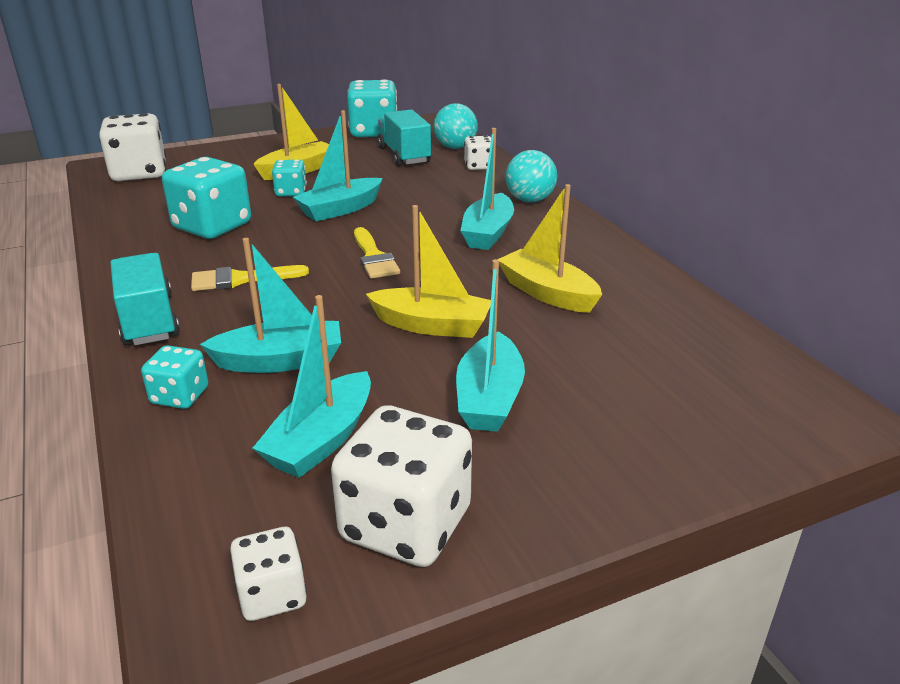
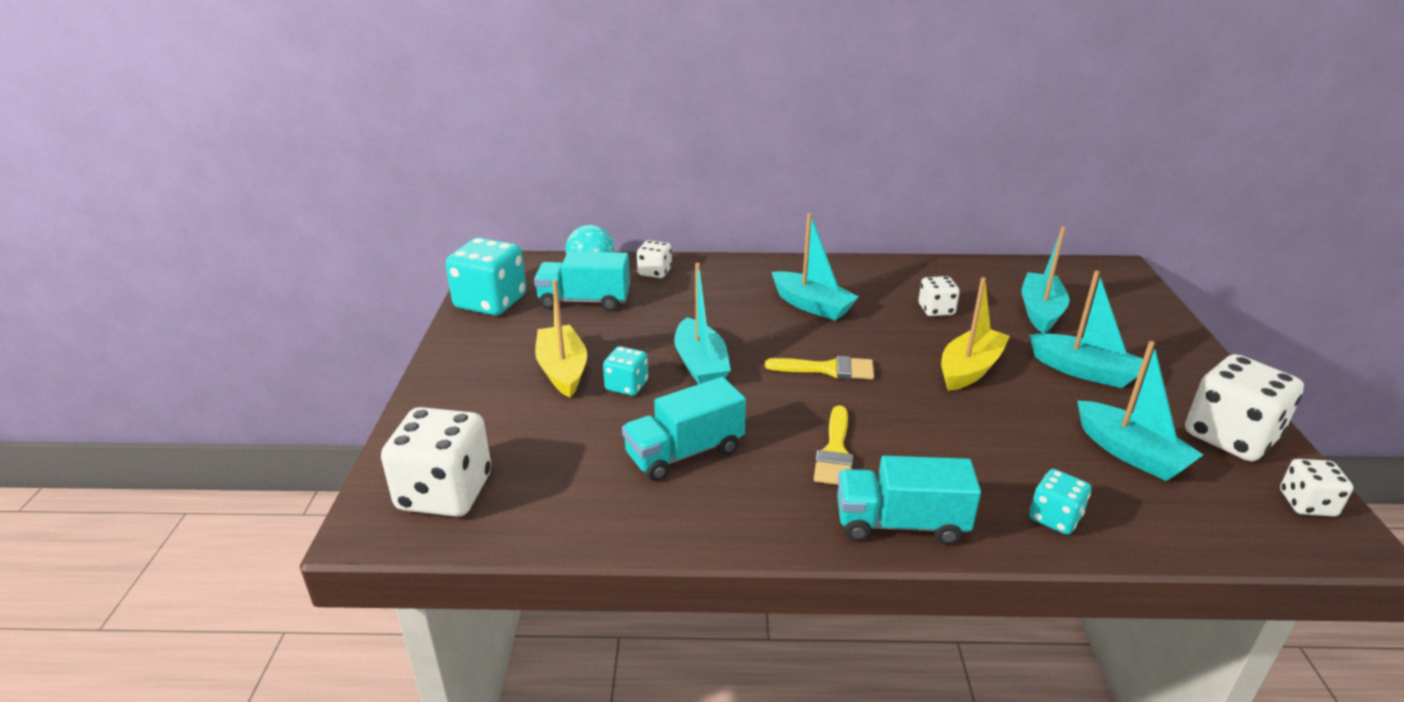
camera: 65 degrees left, 0 degrees up
(212, 226) = (684, 453): turquoise dice -> turquoise truck
(280, 361) = (1007, 453): turquoise boat -> turquoise boat (1040, 311)
(530, 200) = (756, 271): turquoise ball -> none
(547, 293) = (936, 310): yellow boat -> white dice

